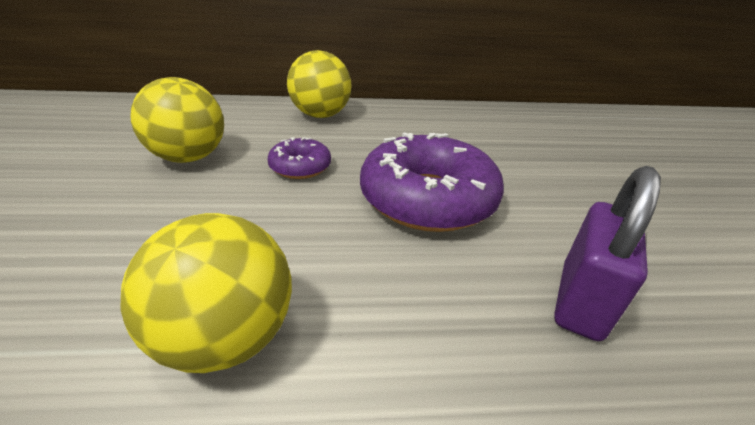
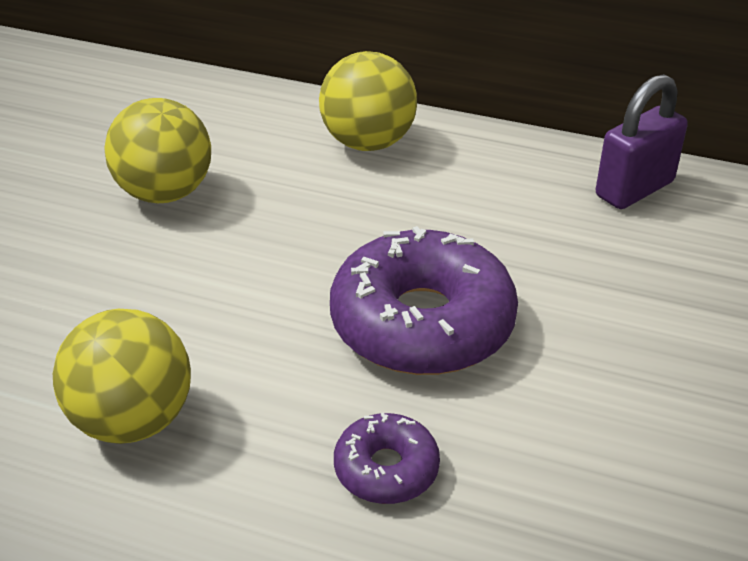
camera: 25 degrees right, 5 degrees up
(300, 167) = (290, 236): purple donut -> purple donut (386, 469)
(580, 301) = (497, 493): purple padlock -> purple padlock (634, 189)

